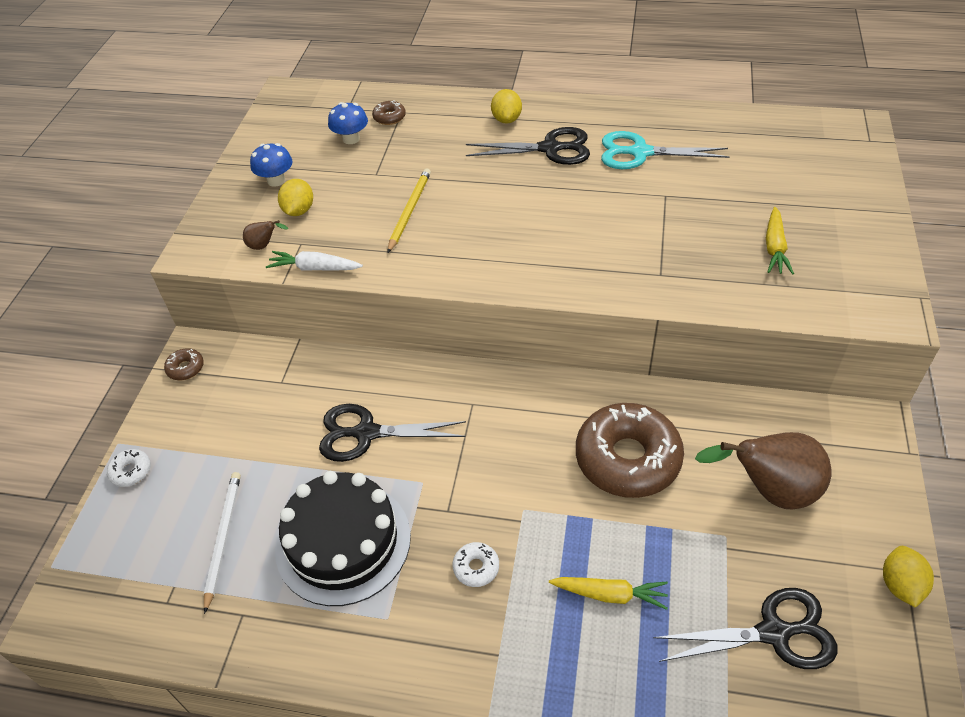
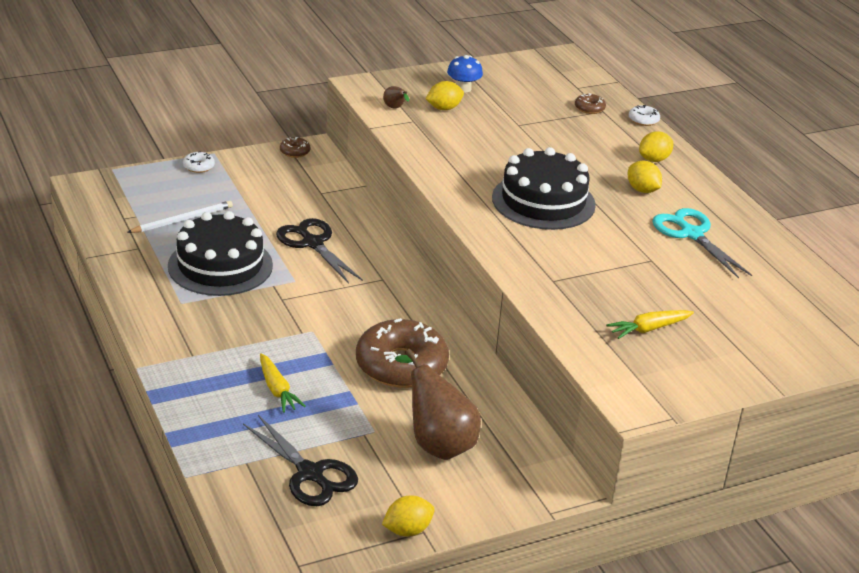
camera: 50 degrees right, 15 degrees down
(315, 268) = (396, 134): white carrot -> none
(351, 139) = (544, 101): blue mushroom -> none
(409, 211) = (495, 152): yellow pencil -> none
(476, 567) = (248, 326): white donut -> white donut (643, 120)
(522, 219) = (543, 201): none -> black cake
(550, 149) = (642, 190): black scissors -> yellow lemon

